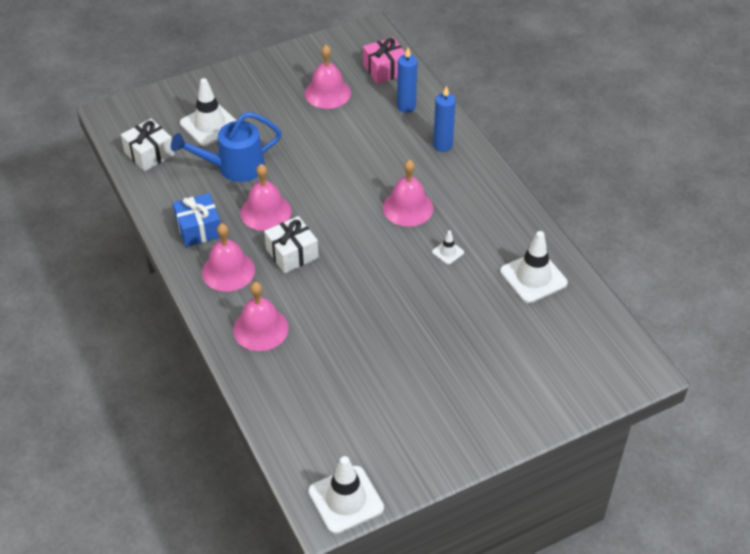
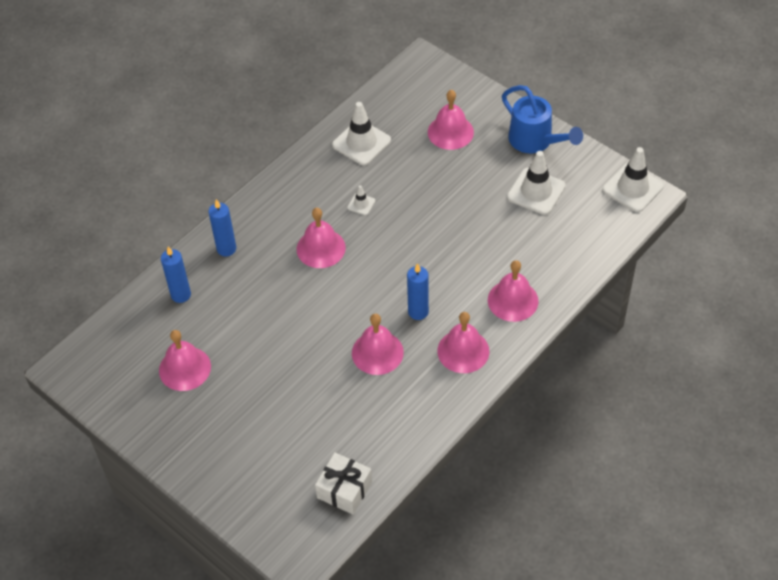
camera: 110 degrees left, 5 degrees up
(199, 229) = (425, 397): blue gift -> none
(210, 125) = (277, 454): white traffic cone -> white traffic cone (536, 191)
(233, 167) = (330, 404): blue watering can -> blue watering can (535, 141)
(292, 253) = (418, 312): white gift -> blue candle
(385, 69) = (128, 332): pink gift -> none
(515, 358) = (450, 132): none -> pink bell

